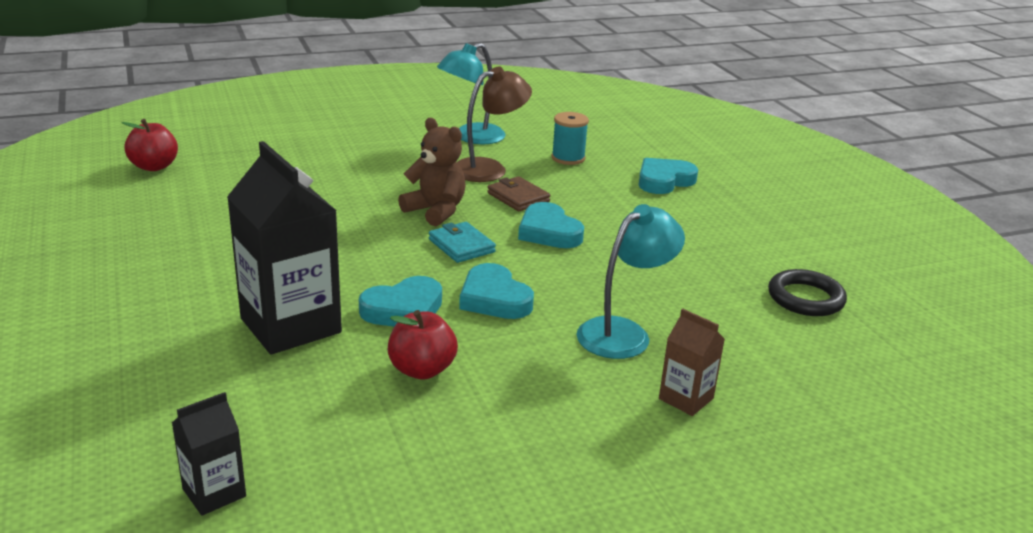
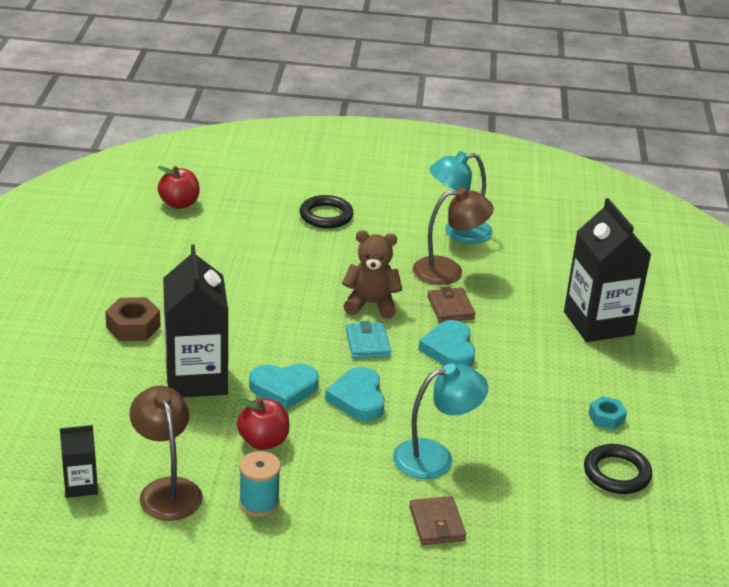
camera: 25 degrees right, 5 degrees up
(173, 291) = (133, 327): none -> brown nut
(328, 148) = (326, 216): none -> black ring
(340, 460) = (167, 490): none -> brown lamp
(436, 211) = (371, 304): brown teddy bear -> brown teddy bear turned 60 degrees counterclockwise
(568, 158) = (529, 276): turquoise spool -> turquoise spool (259, 503)
(664, 181) = (598, 323): turquoise heart -> black carton
(686, 399) = (436, 524): brown carton -> brown wallet
(748, 254) = (606, 418): none -> turquoise nut

